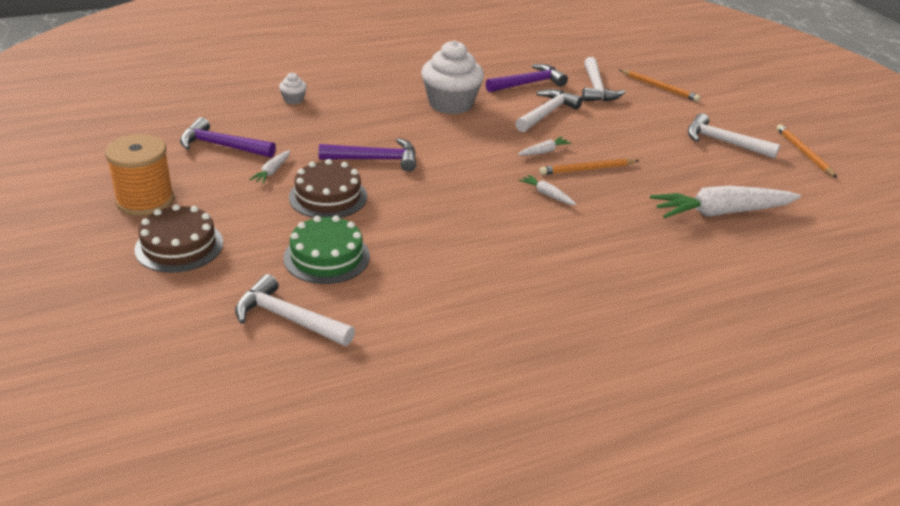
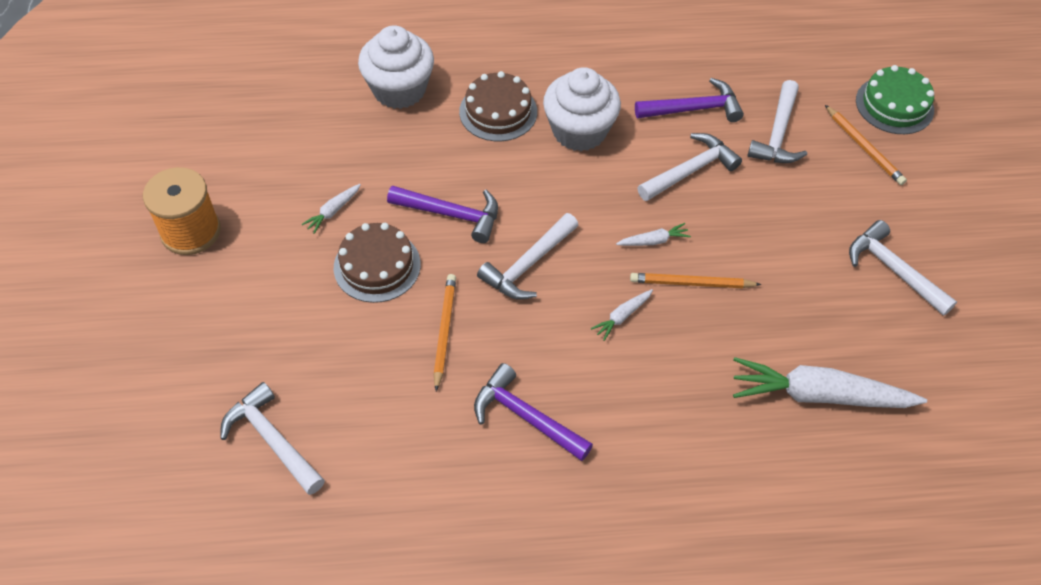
camera: 20 degrees right, 20 degrees up
(179, 246) = (203, 308): brown cake -> brown cake (498, 111)
(222, 146) = (295, 157): purple hammer -> purple hammer (526, 417)
(293, 100) = (399, 90): white cupcake -> white cupcake, size x2.30
(326, 257) = (341, 360): green cake -> green cake (894, 105)
(455, 178) = (528, 265): none -> white hammer
(547, 194) = (622, 316): white carrot -> white carrot turned 105 degrees counterclockwise
(804, 153) = (992, 312): orange pencil -> orange pencil (444, 331)

